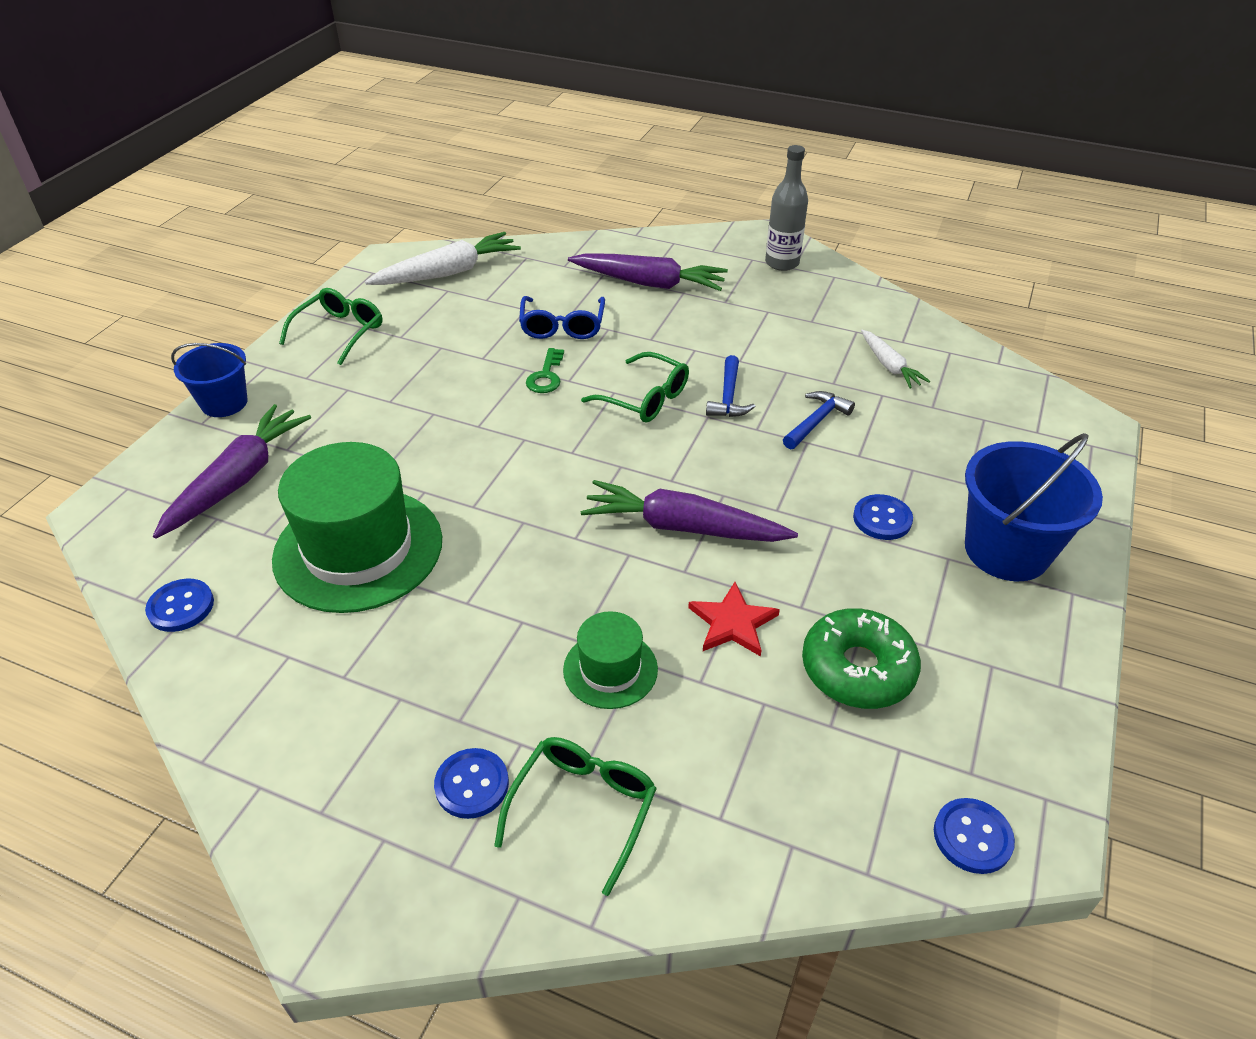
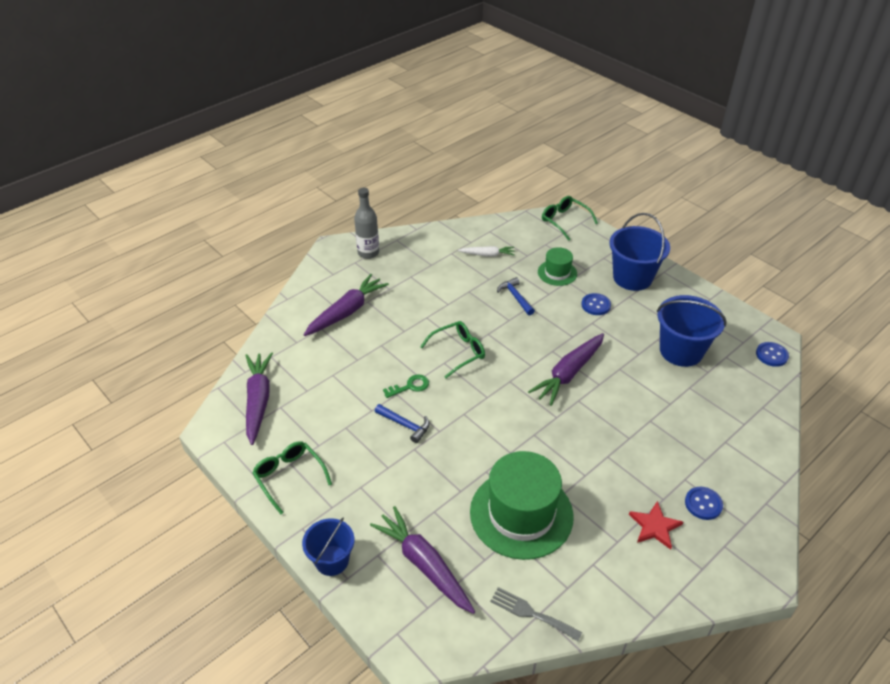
camera: 65 degrees left, 0 degrees up
(181, 607) = (531, 613): blue button -> grey fork
(448, 272) = (258, 401): white carrot -> purple carrot
(546, 376) = (410, 386): green key -> green key turned 60 degrees counterclockwise
(562, 326) = (364, 364): blue glasses -> none
(583, 808) = (727, 467): green glasses -> green glasses (564, 221)
(610, 669) = (652, 432): green hat -> green hat (557, 273)
(728, 397) = (476, 320): blue hammer -> blue hammer (405, 425)
(732, 622) = (639, 380): red star -> red star (654, 526)
(857, 669) = (681, 351): green donut -> blue bucket

